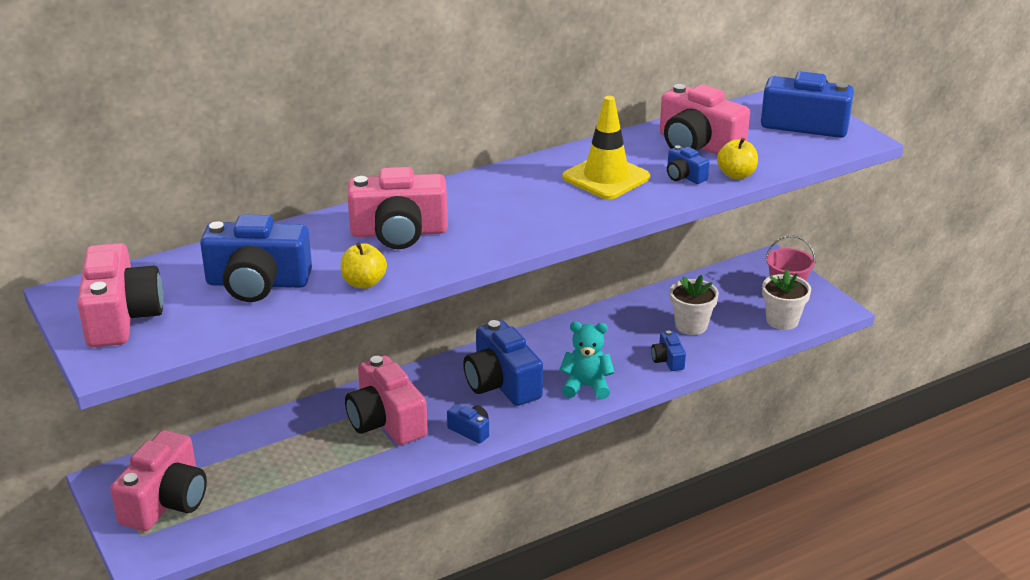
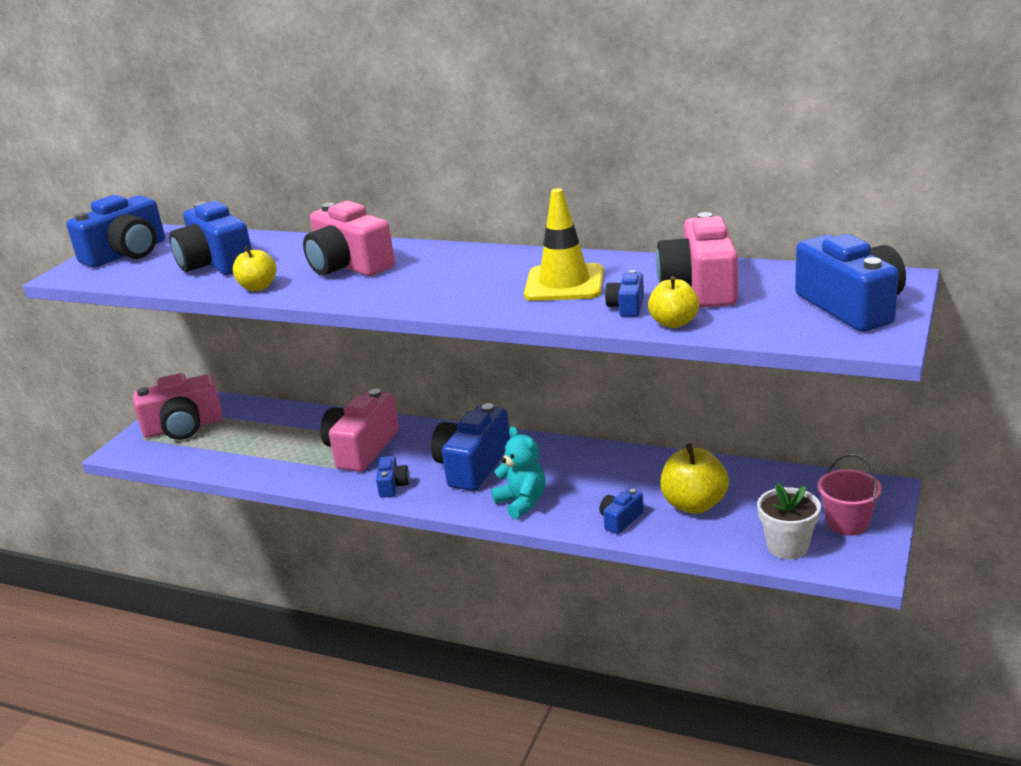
camera: 55 degrees right, 5 degrees down
(121, 317) = (127, 254): pink camera -> blue camera
(691, 325) = (694, 504): white flower pot -> yellow apple

